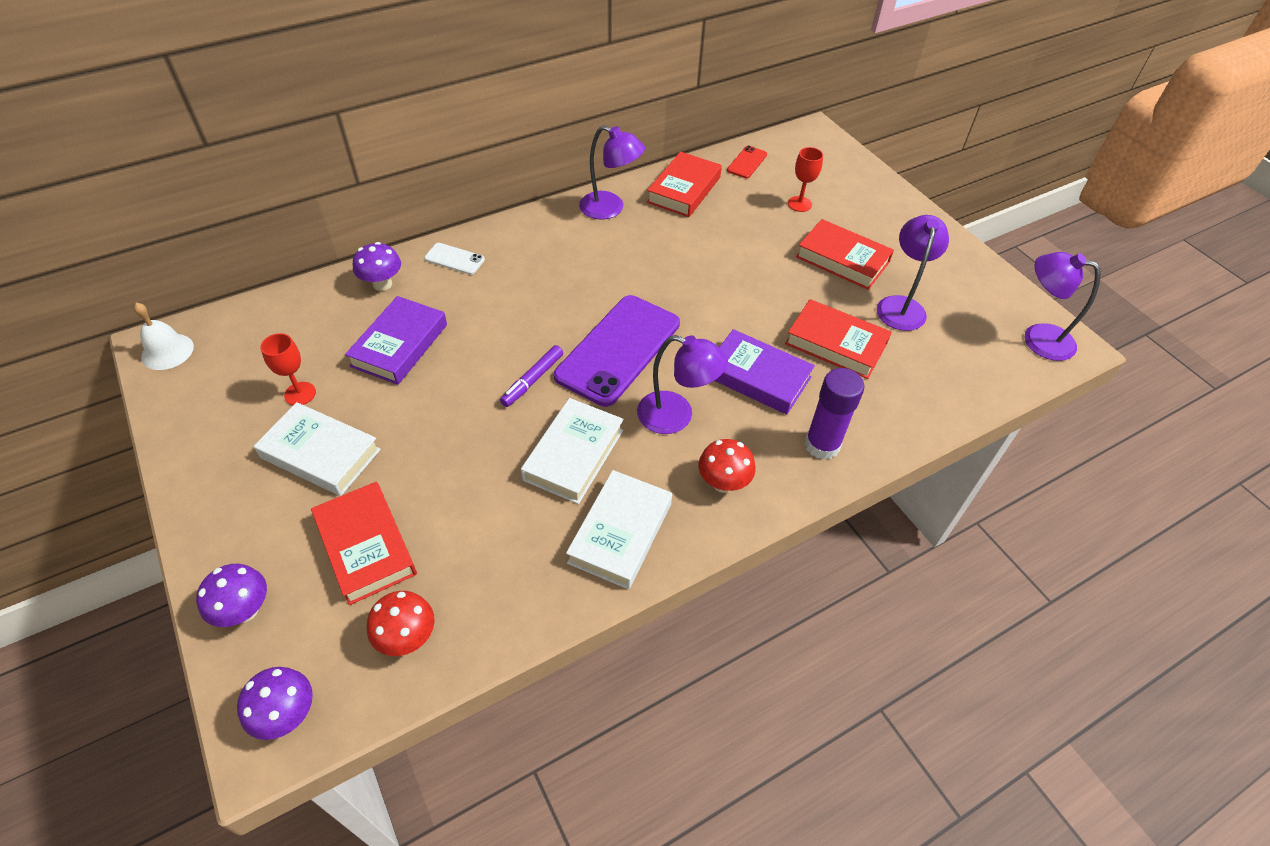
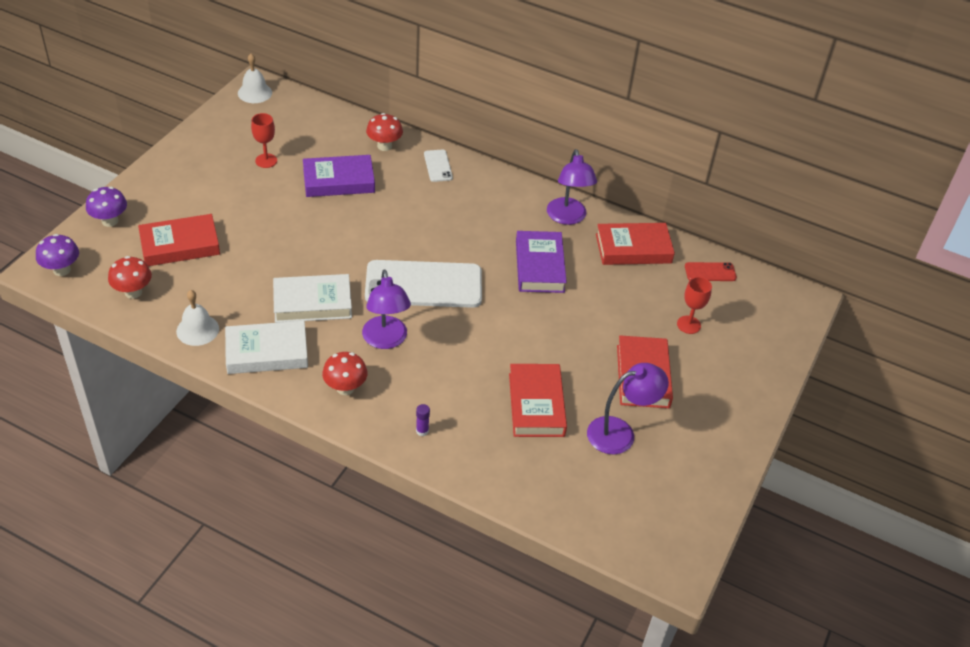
camera: 55 degrees right, 5 degrees down
(320, 454) = (229, 193): white book -> none
(366, 546) = (180, 245): red book -> red book turned 45 degrees clockwise
(382, 284) = (384, 146): purple mushroom -> red mushroom
(532, 380) = (360, 255): purple marker -> none
(532, 590) = (197, 330): none -> white bell
(618, 349) = (423, 285): purple phone -> white phone
(757, 377) = (460, 370): purple book -> purple book (539, 266)
(822, 445) = (422, 431): purple glue stick -> purple glue stick, size x0.43
(1038, 338) = (665, 541): purple lamp -> none

